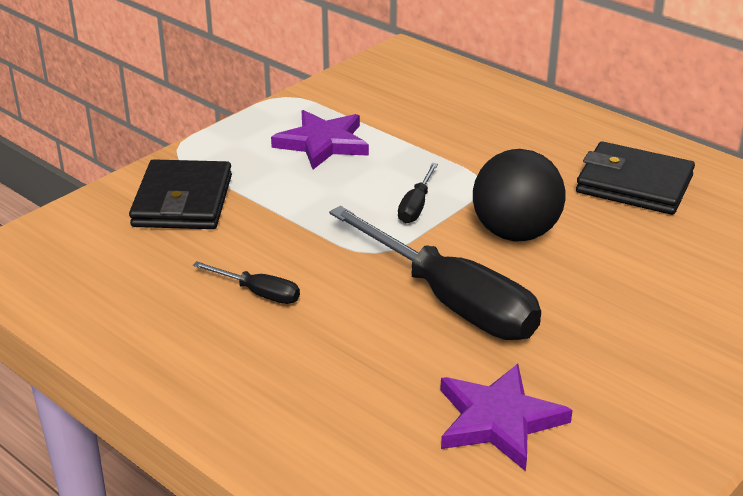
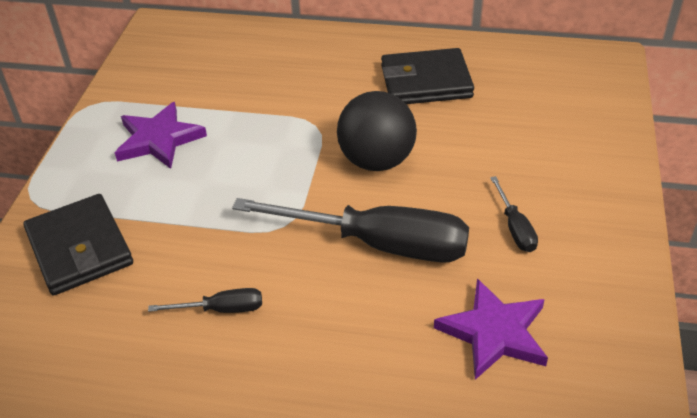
camera: 30 degrees left, 10 degrees up
(416, 206) = (283, 168): black screwdriver -> black screwdriver (515, 228)

